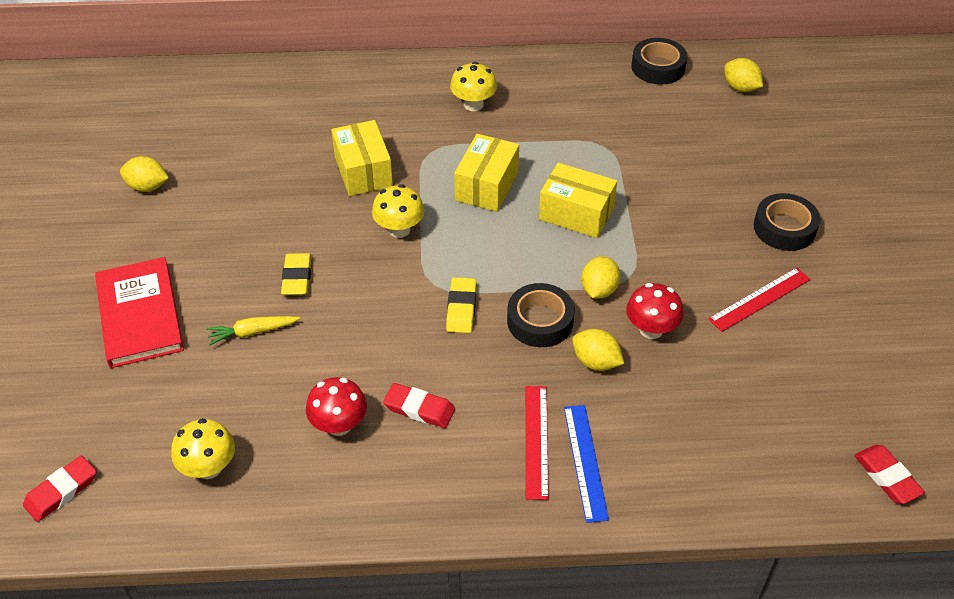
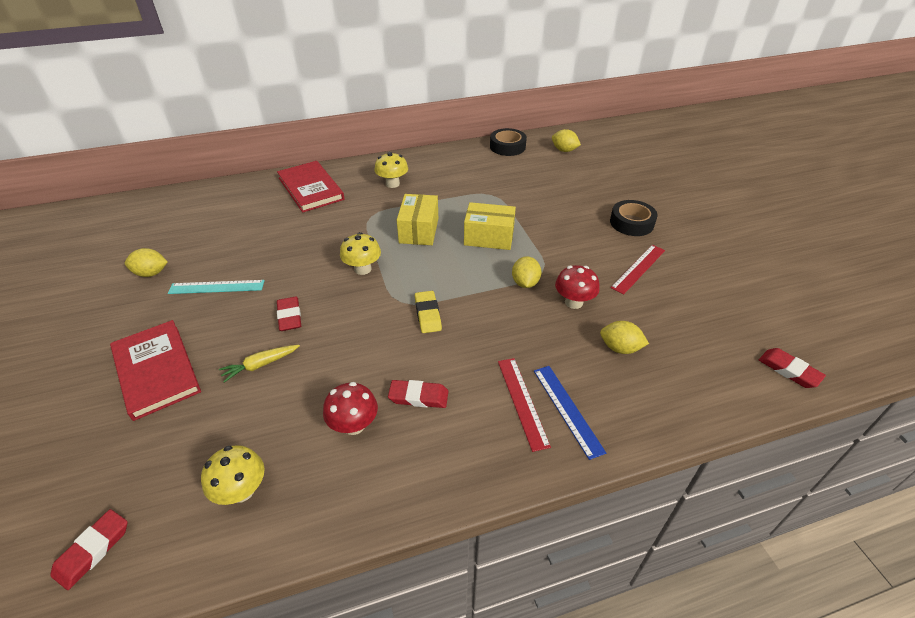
camera: 15 degrees left, 5 degrees down
(220, 220) = (216, 287): none -> turquoise ruler
(297, 277) = (289, 316): yellow eraser -> red eraser
(362, 94) = (311, 189): none -> red book
(363, 171) = (324, 236): yellow box -> none
(540, 321) = (490, 312): black tape -> none
(596, 362) = (544, 333): yellow lemon -> yellow lemon (620, 348)

